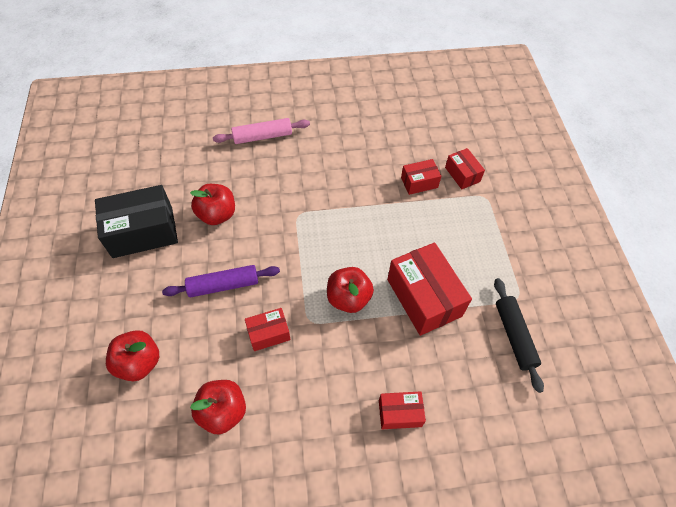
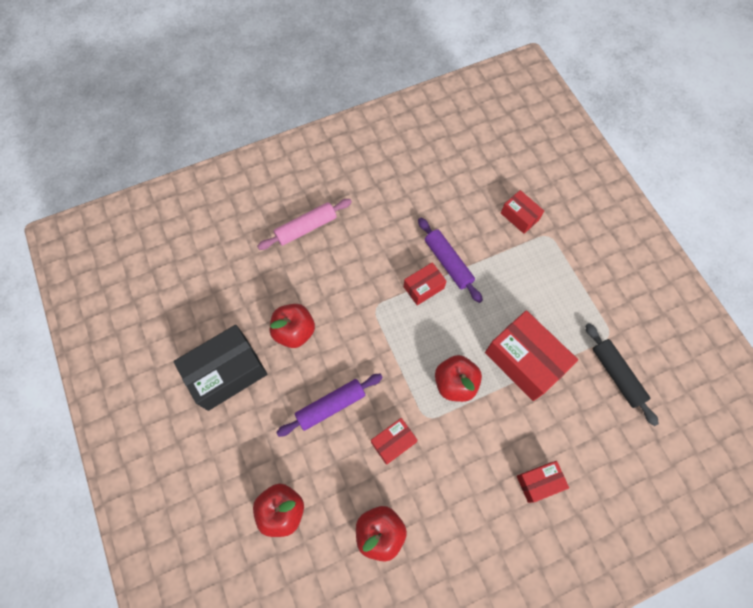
camera: 15 degrees left, 10 degrees up
(380, 195) = (448, 263): none -> purple rolling pin
(419, 182) = (481, 237): red box -> red box (423, 287)

